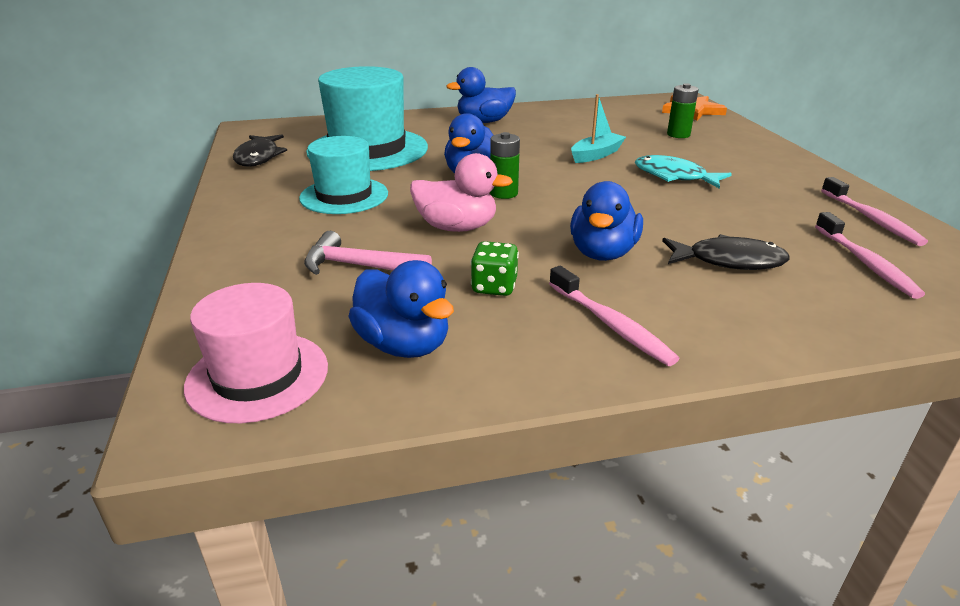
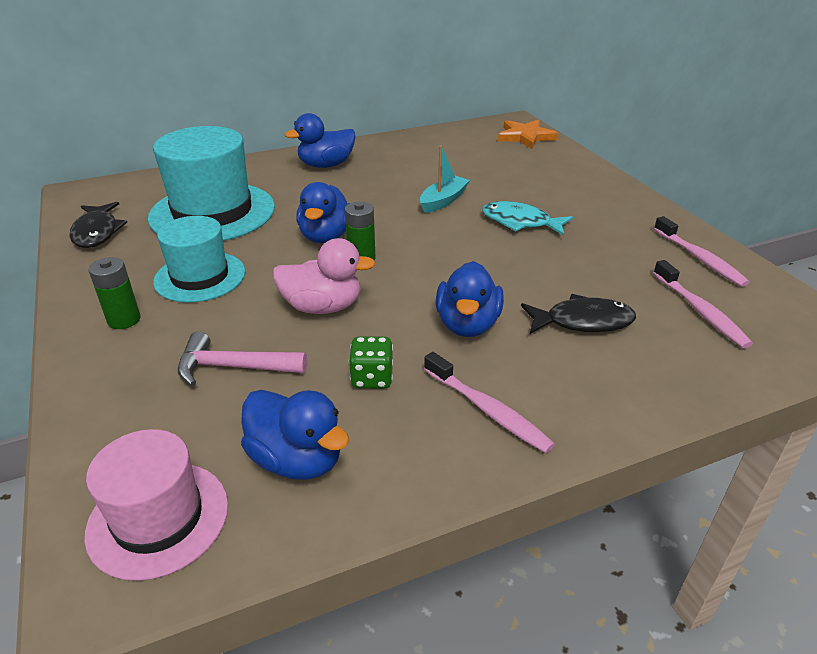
camera: 10 degrees left, 5 degrees up
(678, 134) = (517, 168): green battery -> green battery (124, 320)

